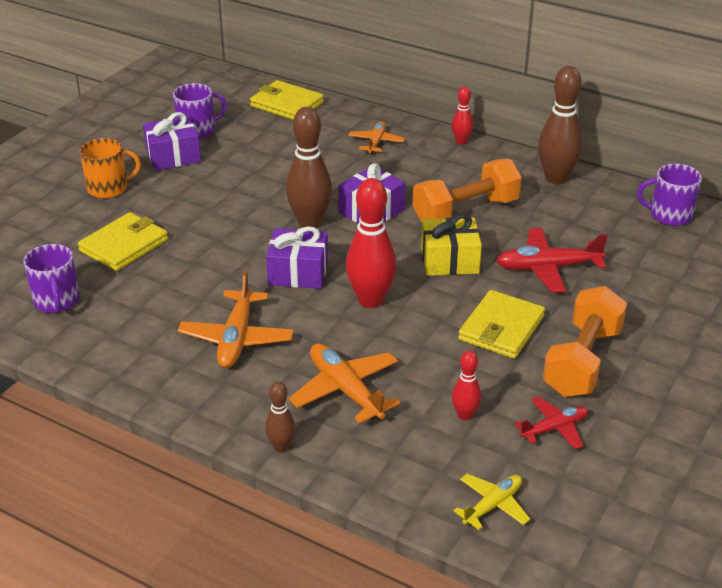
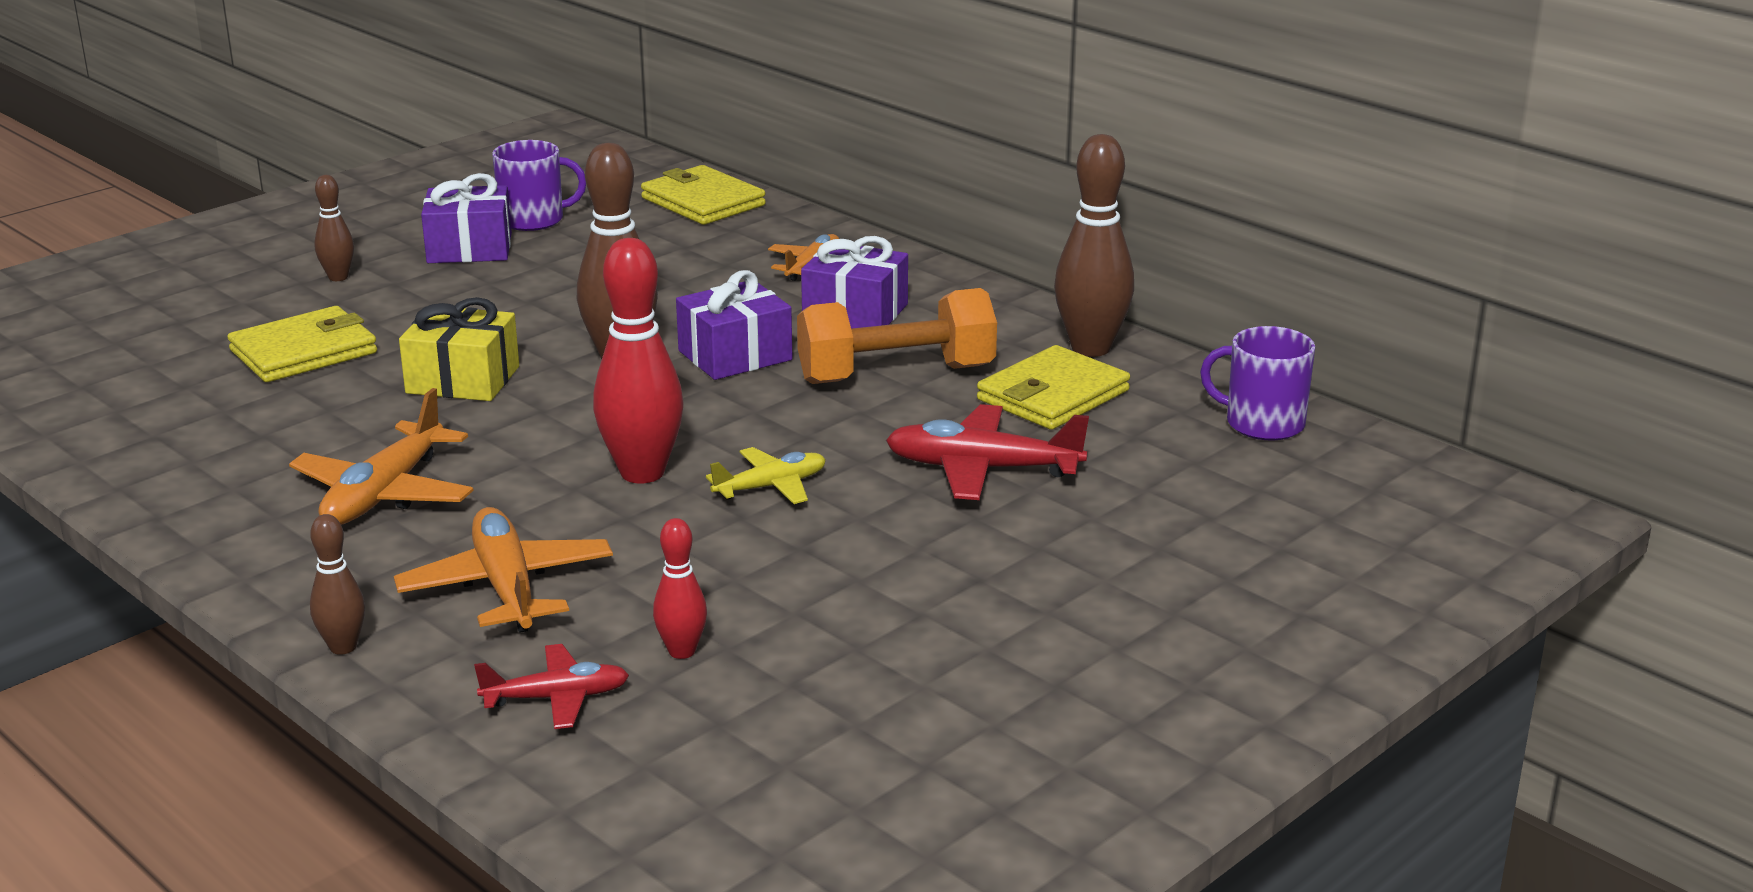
camera: 15 degrees right, 10 degrees down
(57, 301) = (147, 409): purple mug -> none
(109, 188) = (338, 277): orange mug -> brown bowling pin
(298, 272) = (551, 421): purple gift -> purple gift (855, 312)
(449, 260) = (817, 437): yellow gift -> yellow gift (463, 380)
(461, 141) = (960, 280): red bowling pin -> none
(492, 505) = (633, 785): yellow plane -> yellow plane (771, 487)
(501, 328) = (837, 541): yellow wallet -> yellow wallet (1052, 395)
(554, 428) = (824, 694): red plane -> red plane (556, 698)
(582, 361) = (947, 607): orange dumbbell -> none

